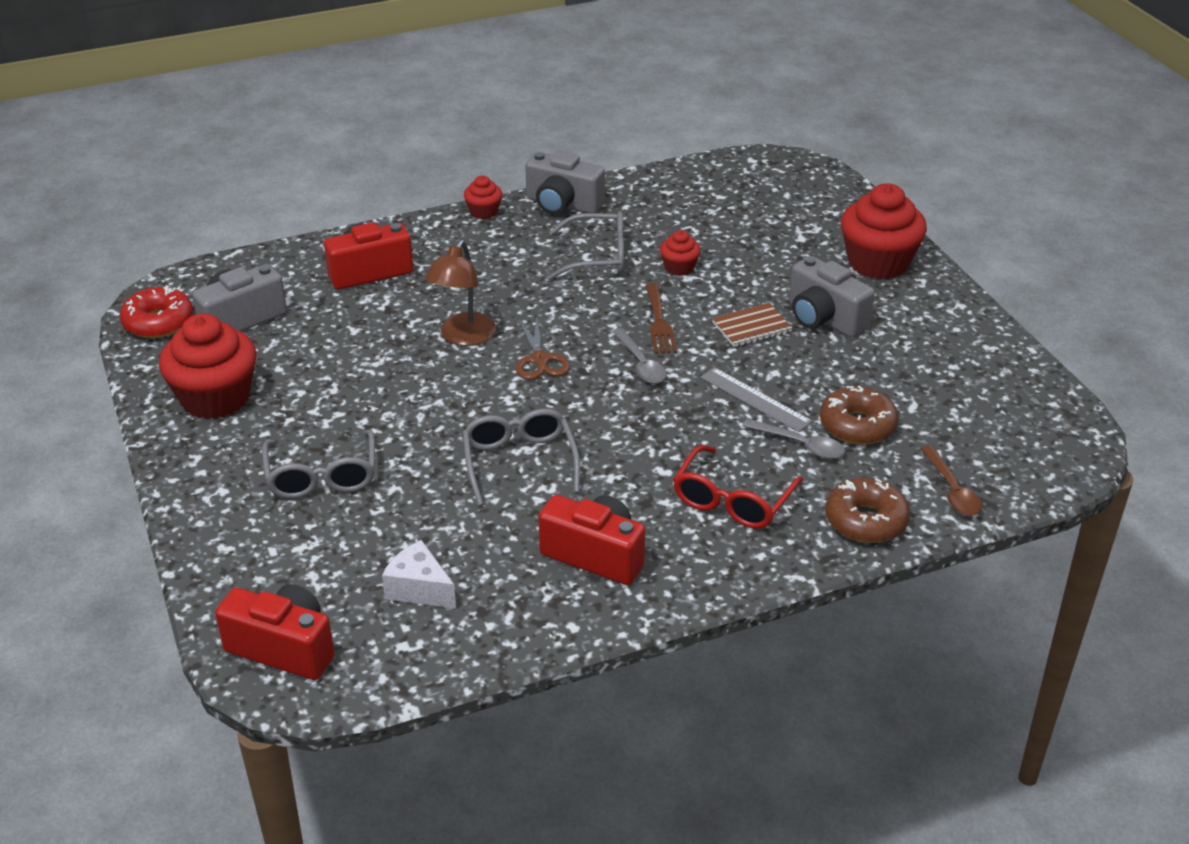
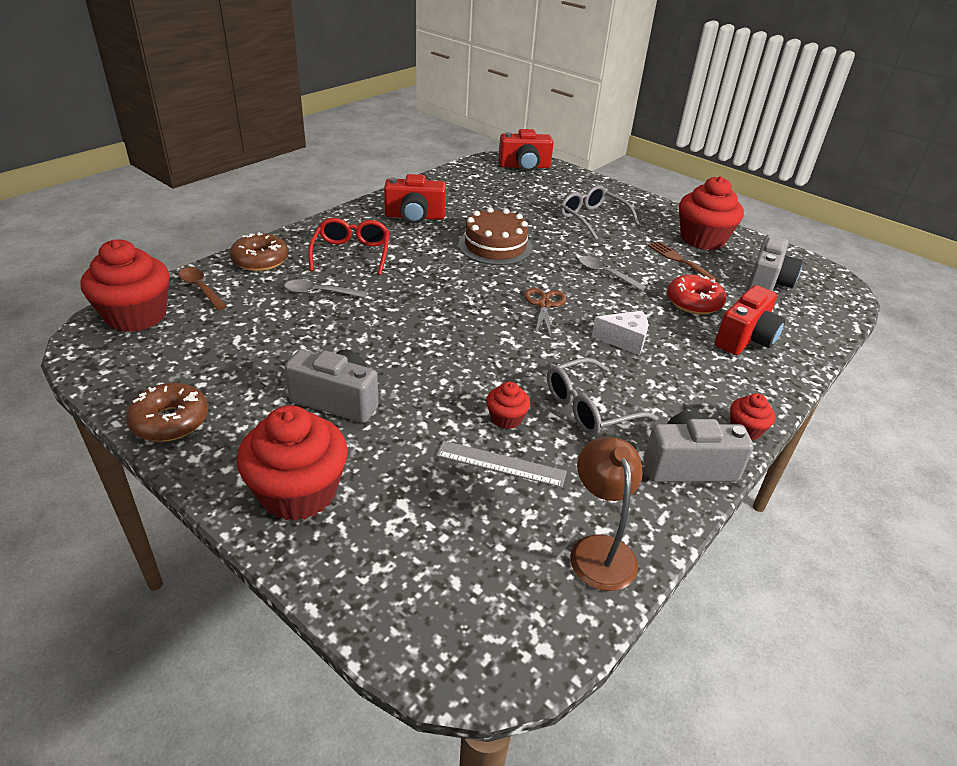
camera: 150 degrees right, 0 degrees up
(158, 322) = (807, 269): red donut -> red donut (693, 302)
(419, 589) = (490, 191): white cheese -> white cheese (624, 340)
(463, 337) = (614, 307): brown lamp -> brown lamp (599, 550)
(519, 462) = (495, 246): grey glasses -> brown cake
(540, 360) = (544, 305): brown scissors -> brown scissors turned 45 degrees clockwise
(641, 364) = (470, 320): grey spoon -> grey spoon (605, 274)
(659, 322) = (482, 356): brown fork -> brown fork (679, 260)
(751, 327) = (400, 373): brown notebook -> none
(755, 399) = (367, 315): grey ruler -> grey ruler (501, 464)
(857, 425) = (280, 314): brown donut -> brown donut (170, 421)
(1030, 467) = (136, 316): none -> red cupcake

